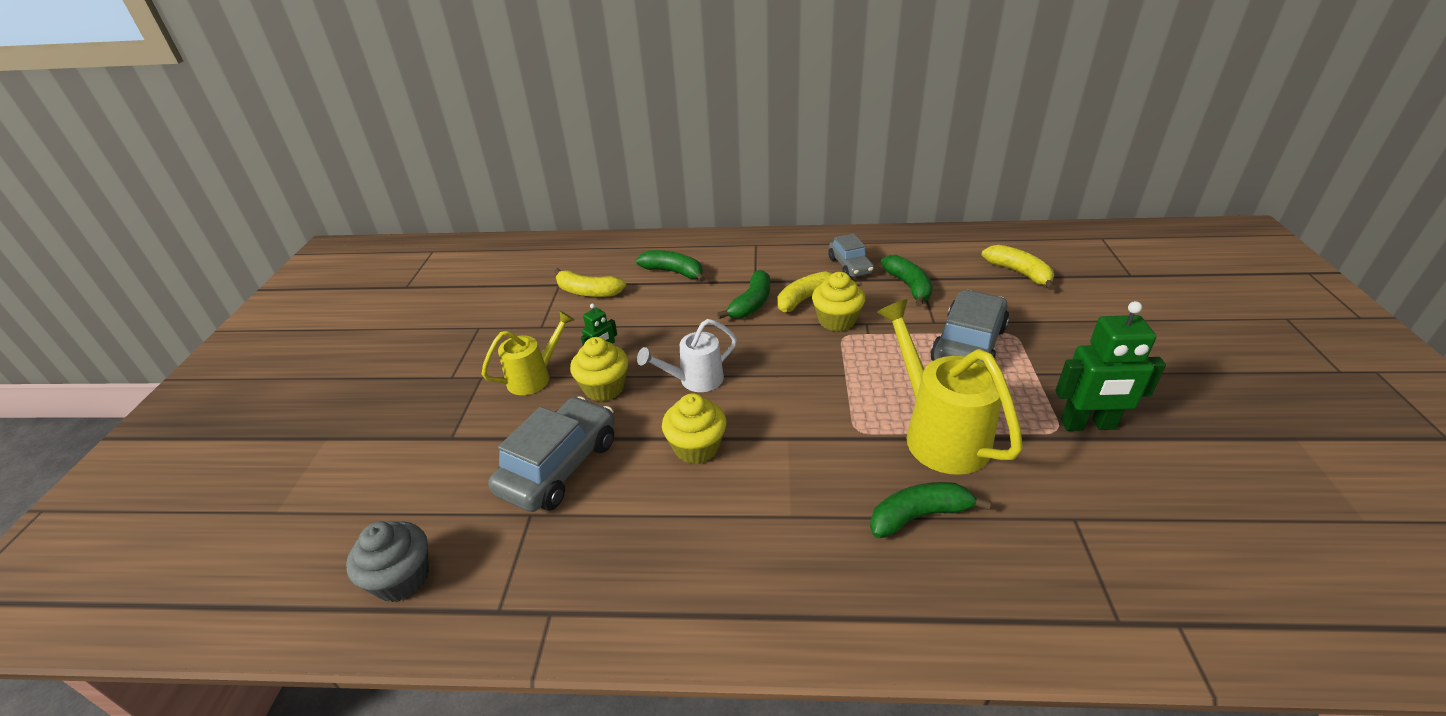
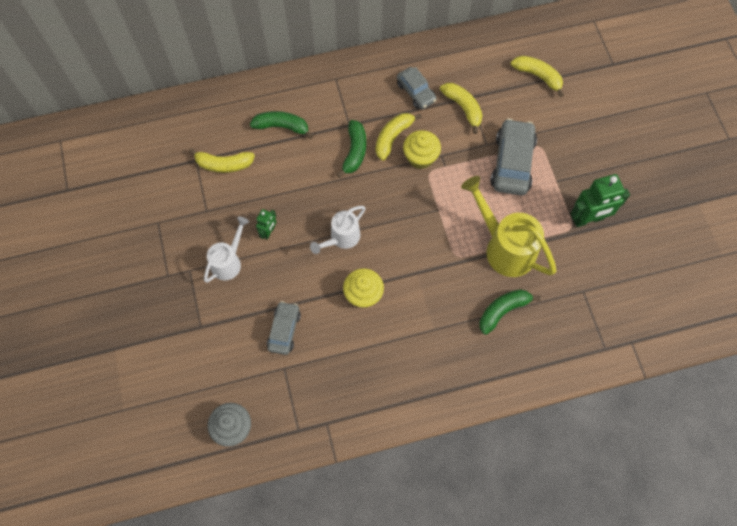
camera: 20 degrees left, 30 degrees up
(534, 377) = (228, 262): yellow watering can -> white watering can
(559, 466) = (284, 330): grey car -> grey car, size x0.61
(604, 388) = (282, 260): yellow cupcake -> none
(909, 286) = (463, 108): green banana -> yellow banana

